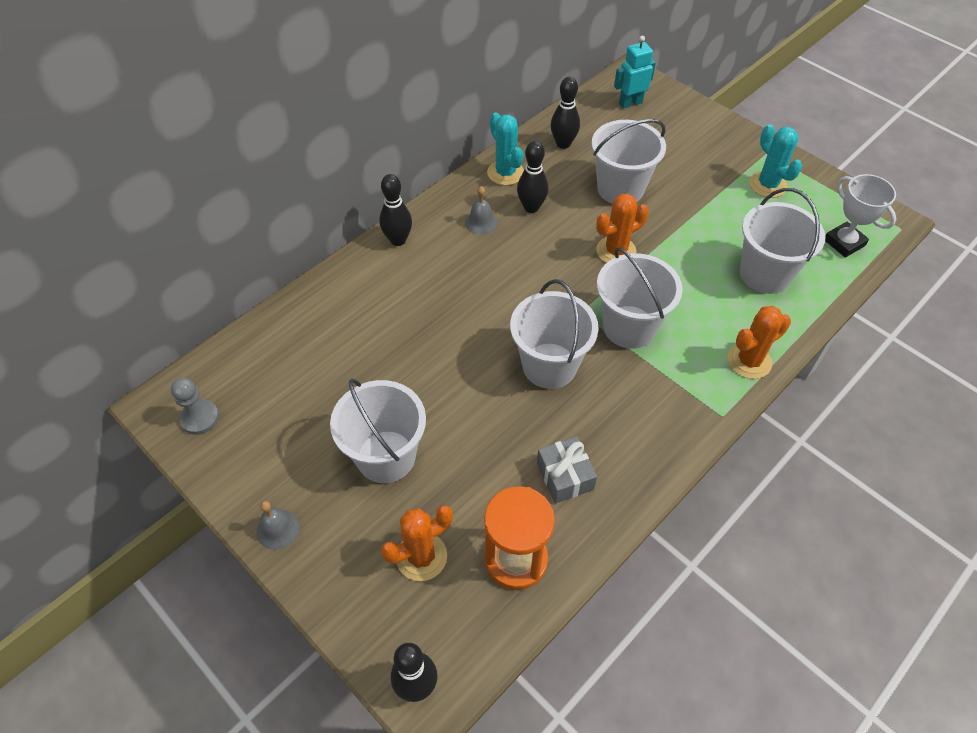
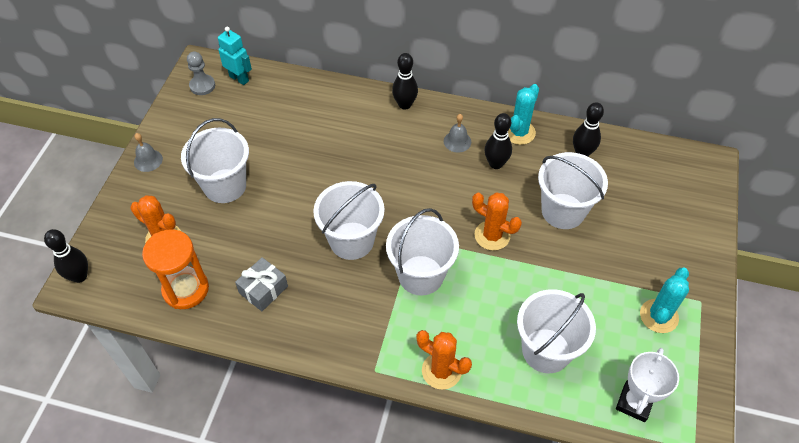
camera: 60 degrees right, 0 degrees up
(630, 103) = (672, 176): turquoise robot -> turquoise robot (239, 78)

